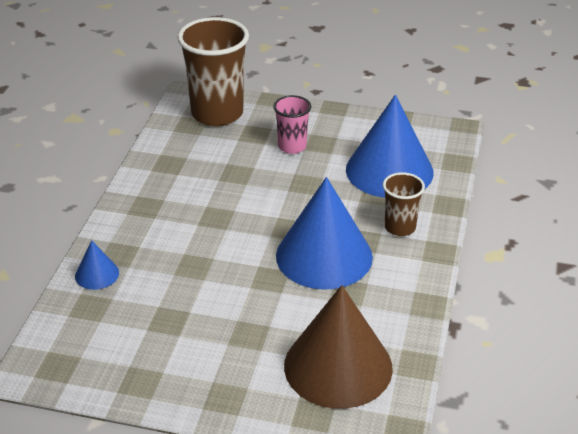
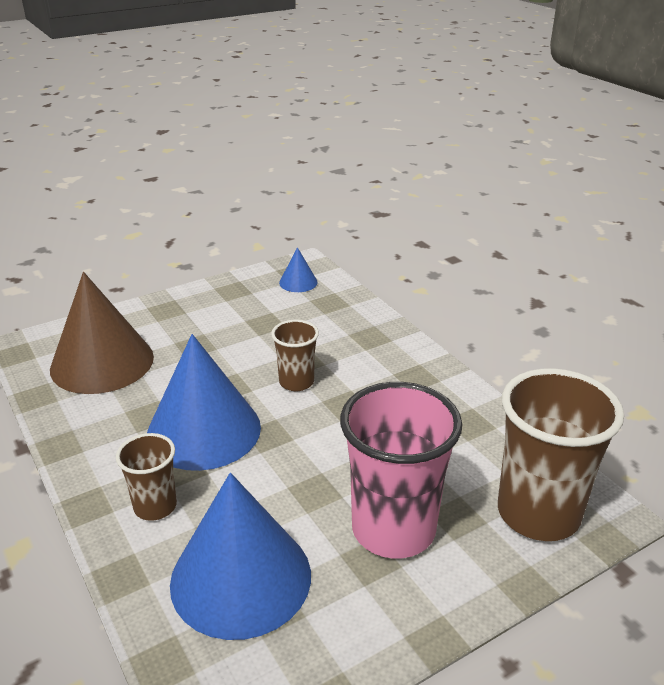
camera: 135 degrees right, 5 degrees down
(97, 274) = (360, 318): blue cone -> blue cone (298, 282)
(222, 252) = (296, 382): none -> brown cup
(292, 146) = (393, 529): pink cup -> pink cup, size x1.91

